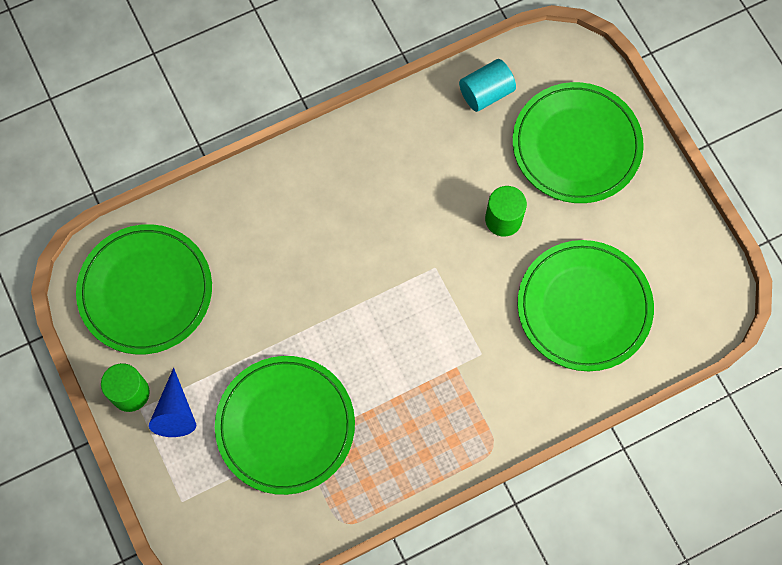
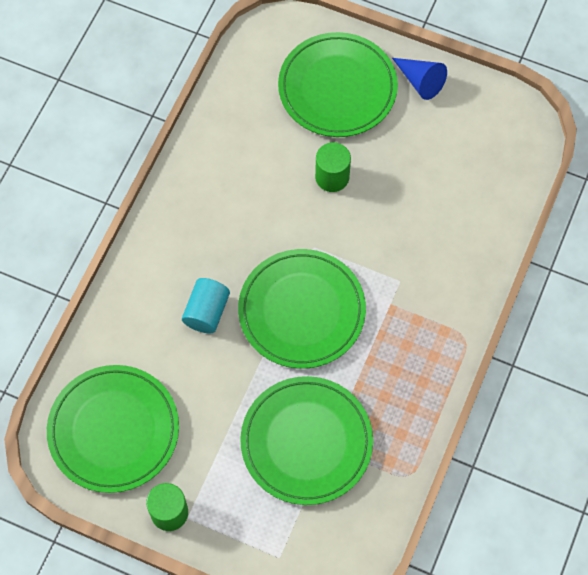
camera: 40 degrees left, 5 degrees down
(175, 412) = (216, 498): blue cone -> blue cone (420, 81)
(486, 93) = (241, 98): turquoise cylinder -> turquoise cylinder (206, 312)
(584, 307) = (441, 194): green plate -> green plate (301, 311)

